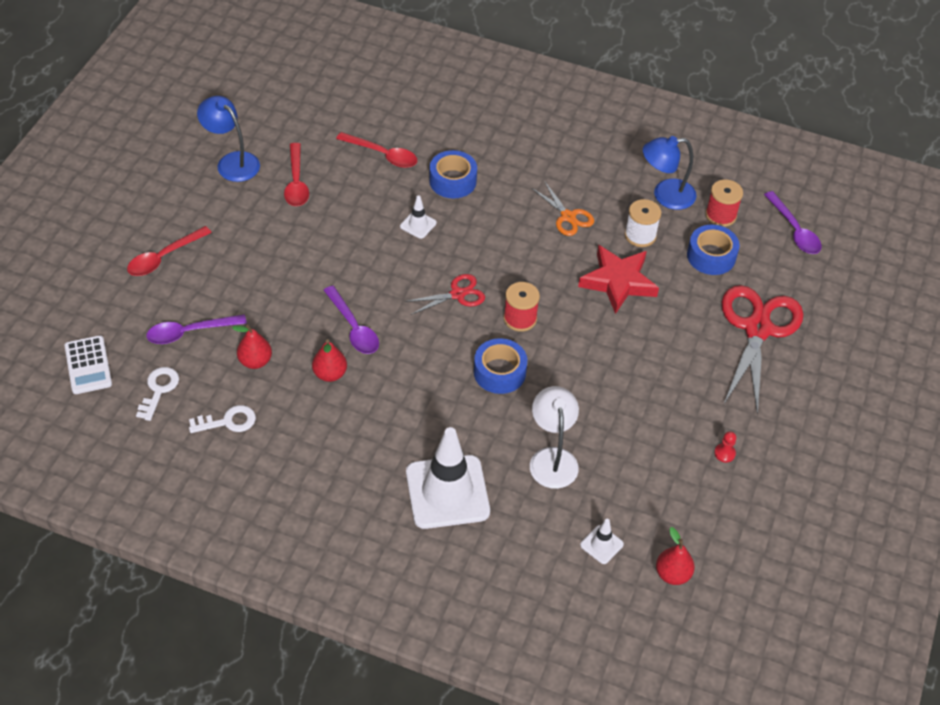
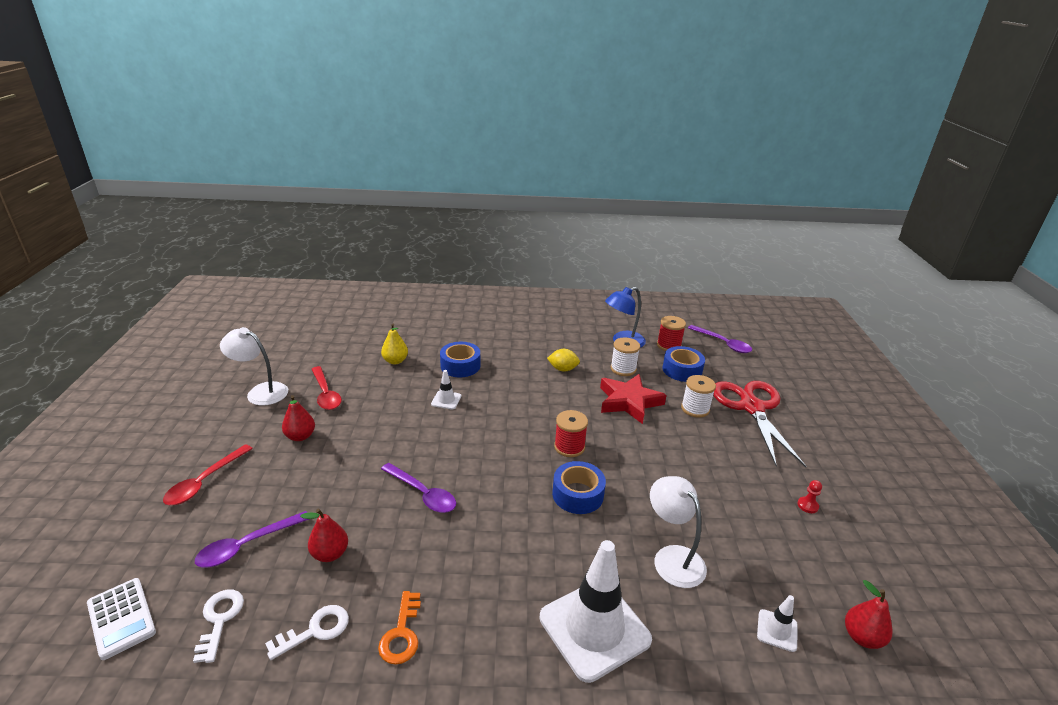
camera: 20 degrees left, 20 degrees down
(232, 162) = (260, 392): blue lamp -> white lamp
(292, 445) = (401, 633): none -> orange key
(330, 374) = (415, 543): red pear -> red pear (300, 436)
(383, 155) = (395, 361): red spoon -> yellow pear
(457, 294) = (506, 442): red scissors -> none
(568, 217) = (563, 369): orange scissors -> yellow lemon
(688, 312) = (695, 409): none -> white spool

